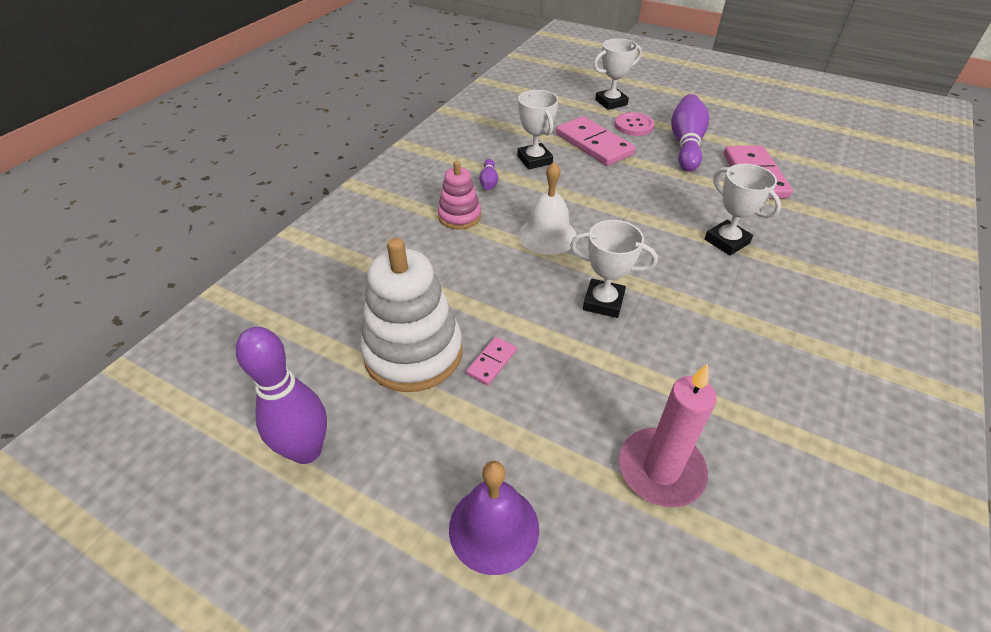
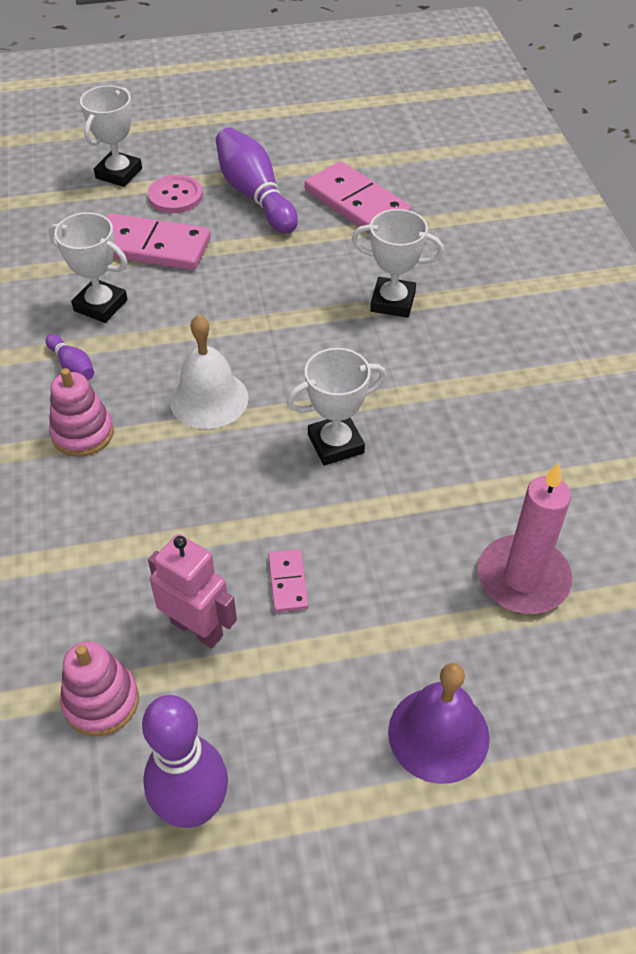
camera: 40 degrees left, 5 degrees up
(324, 356) = (101, 701): none -> pink stacking toy
(413, 353) = (197, 628): white stacking toy -> pink robot

